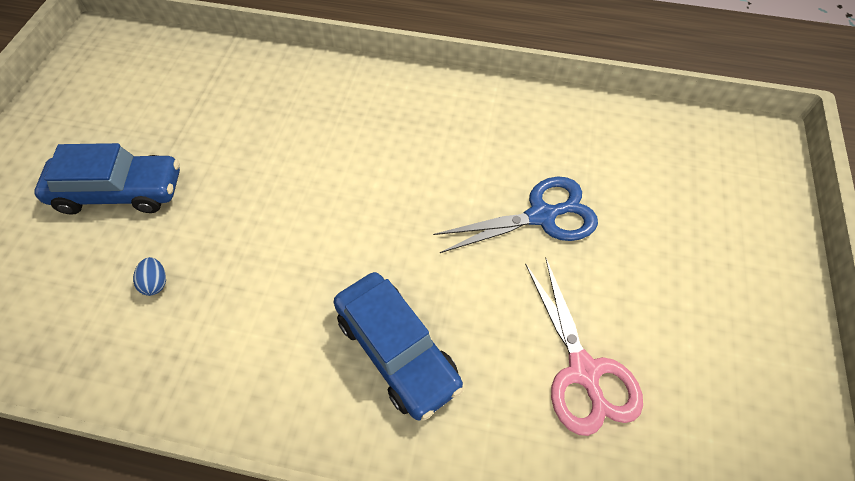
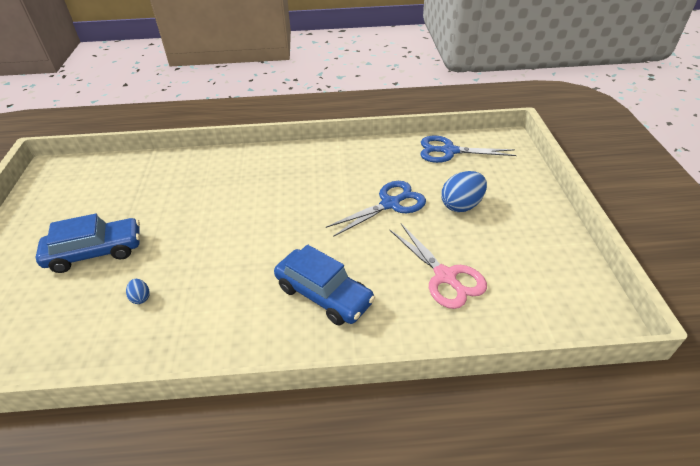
camera: 15 degrees left, 15 degrees down
(650, 247) = (461, 205): none -> blue egg
(664, 139) = (449, 151): none -> blue scissors

